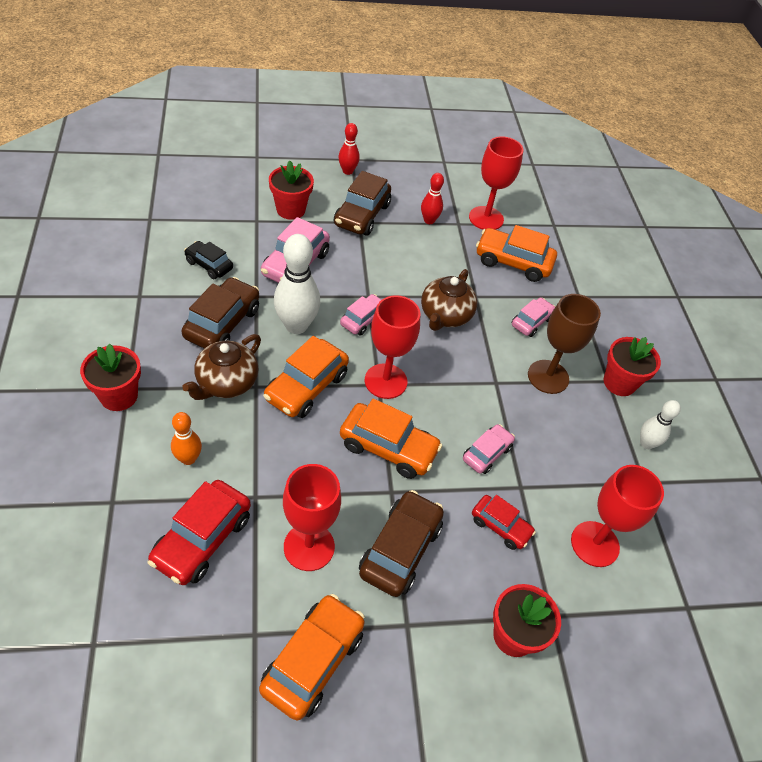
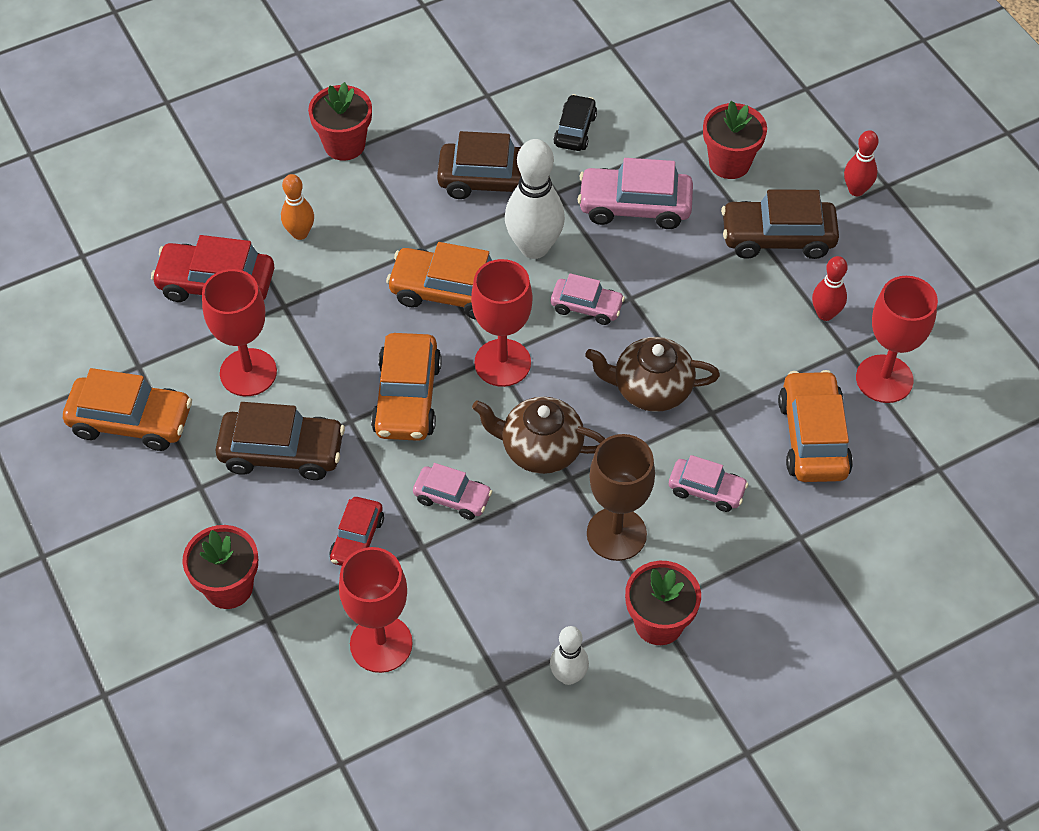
camera: 75 degrees right, 5 degrees up
(226, 383) = (412, 221): brown teapot -> brown teapot (540, 449)

